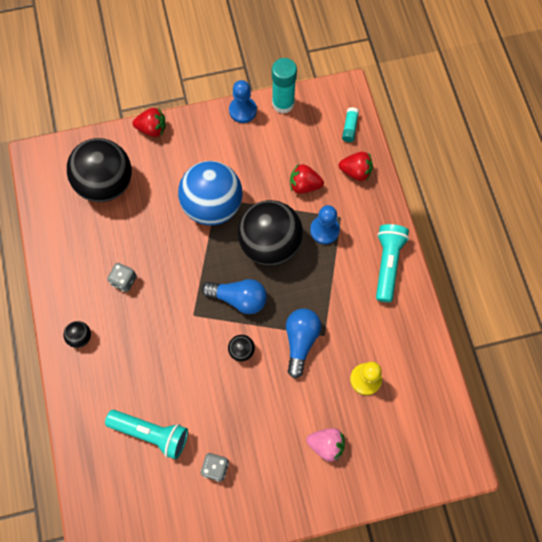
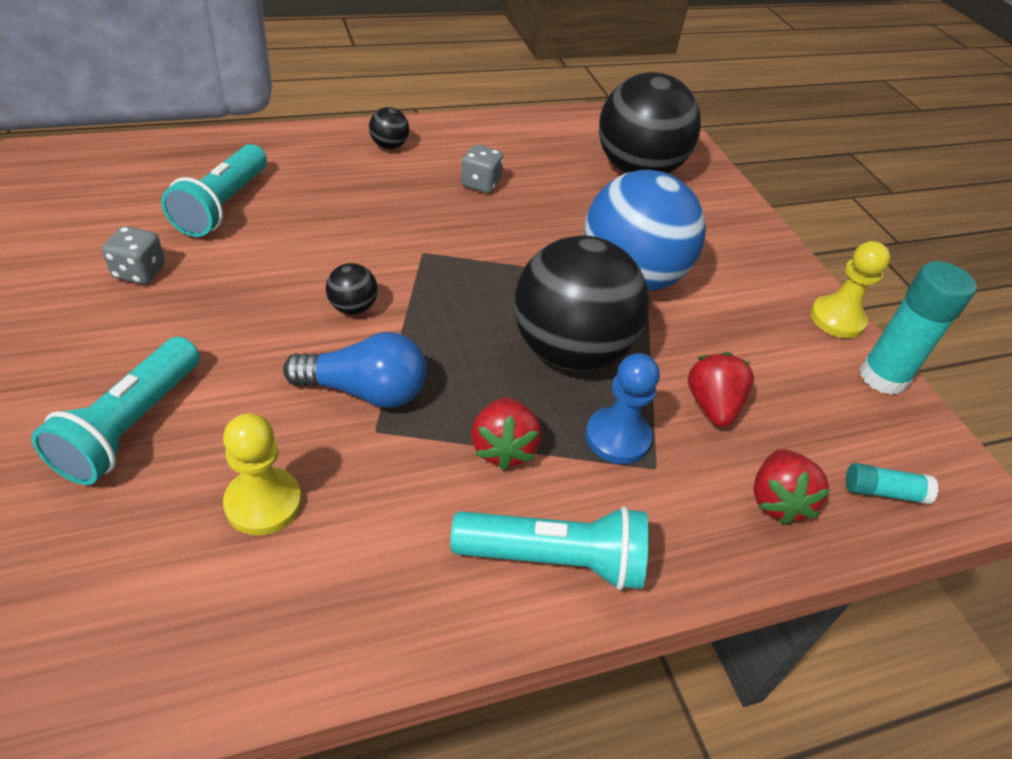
camera: 80 degrees right, 25 degrees down
(152, 129) = (749, 214): red strawberry -> red strawberry (503, 448)
(239, 298) = (454, 306): blue light bulb -> none
(243, 110) = (837, 319): blue pawn -> yellow pawn
(326, 445) = (130, 426): pink strawberry -> turquoise flashlight

